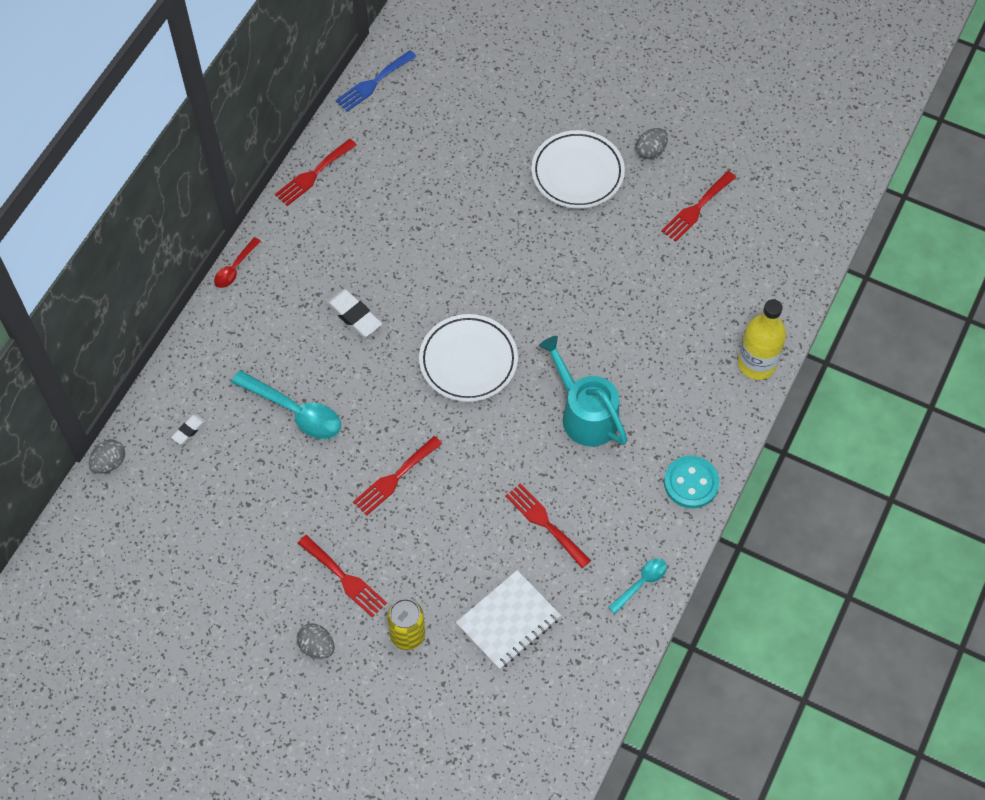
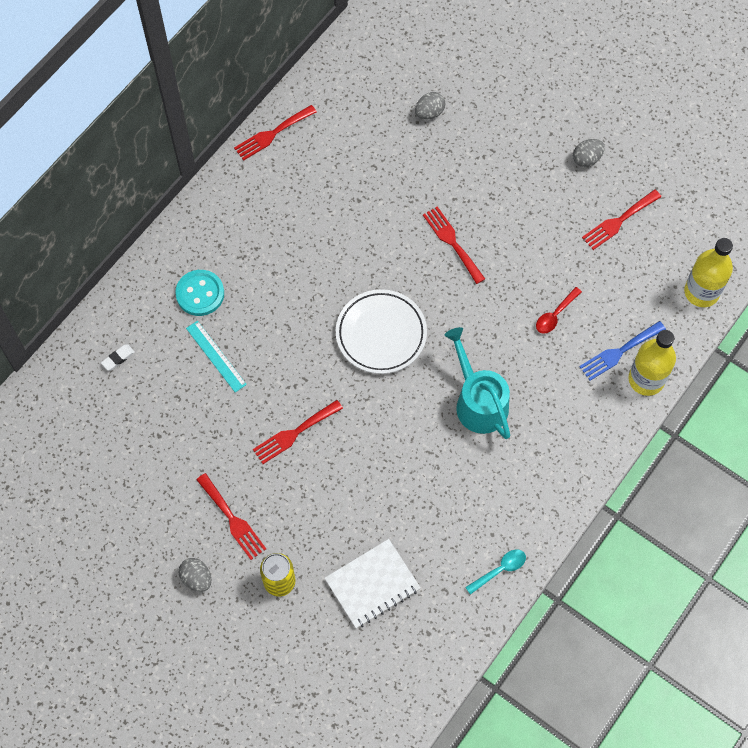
camera: 10 degrees right, 5 degrees up
(109, 463) = (43, 377): grey egg -> grey egg (429, 113)
(235, 268) = (186, 212): red spoon -> red spoon (555, 315)
(295, 411) = (216, 356): turquoise spoon -> turquoise ruler
(354, 315) = (285, 274): white eraser -> none
(373, 83) = (342, 54): blue fork -> blue fork (619, 352)
(545, 523) = (422, 498): red fork -> red fork (452, 242)
(577, 173) = (514, 170): white plate -> none
(691, 483) = (563, 483): turquoise button -> turquoise button (200, 294)
(796, 267) = (701, 292): none -> yellow bottle

